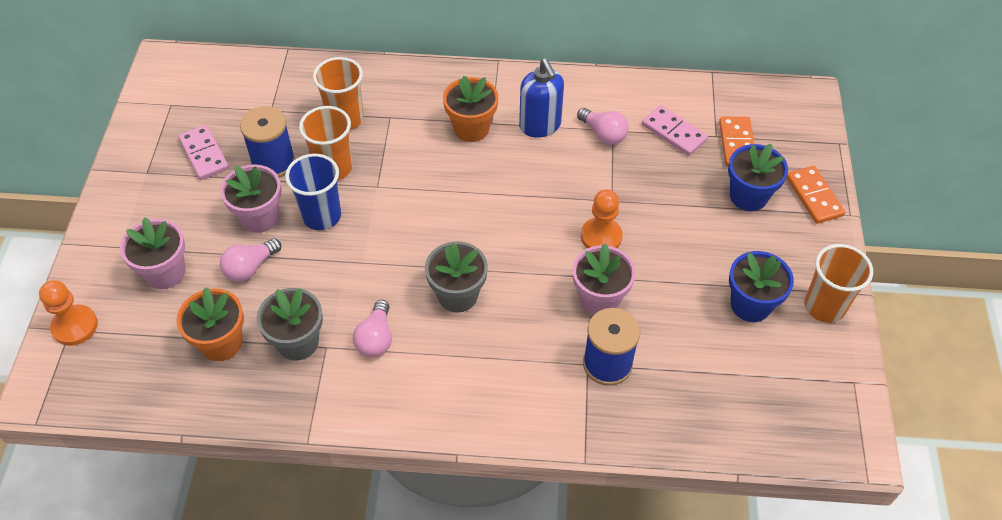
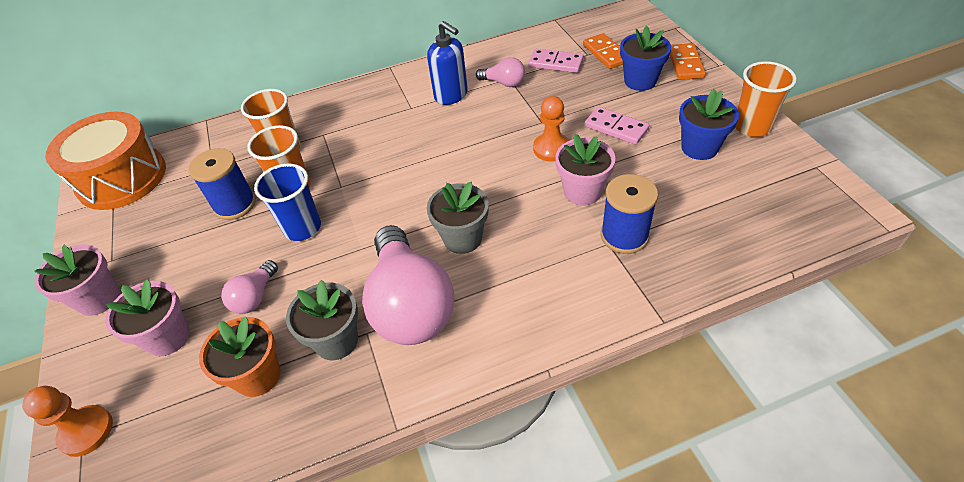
camera: 20 degrees left, 5 degrees down
(186, 85) = (122, 178): none -> orange drum
(204, 154) = (164, 224): pink domino -> pink domino (616, 128)
(259, 217) = (243, 252): pink flower pot -> pink flower pot (99, 299)
(376, 338) = (410, 304): pink light bulb -> pink light bulb, size x2.18
(471, 128) = (397, 117): orange flower pot -> none
(814, 196) = (685, 64): orange domino -> orange domino turned 45 degrees clockwise

